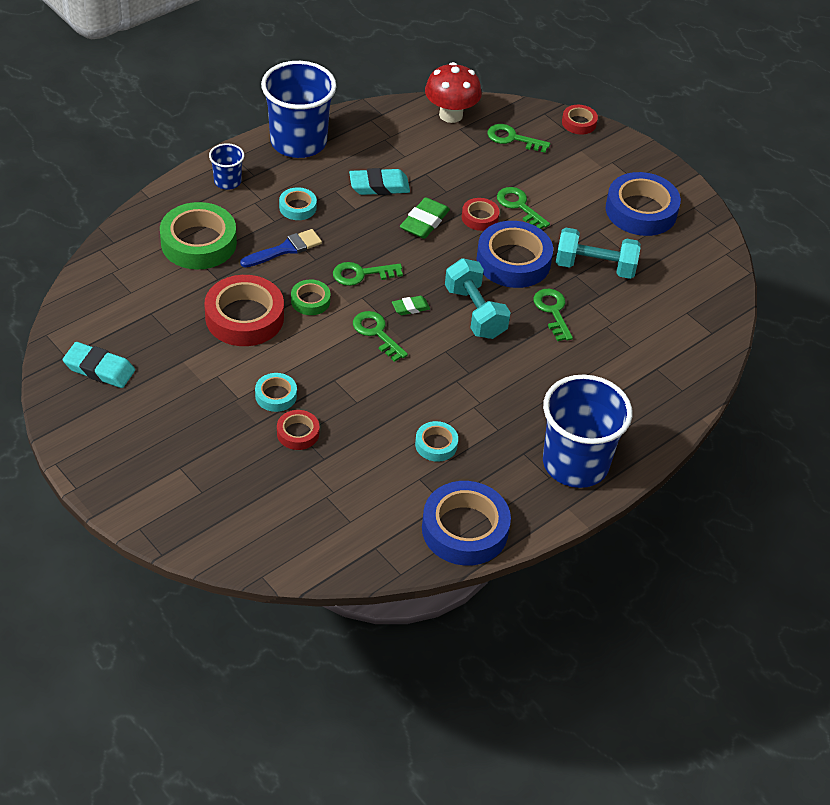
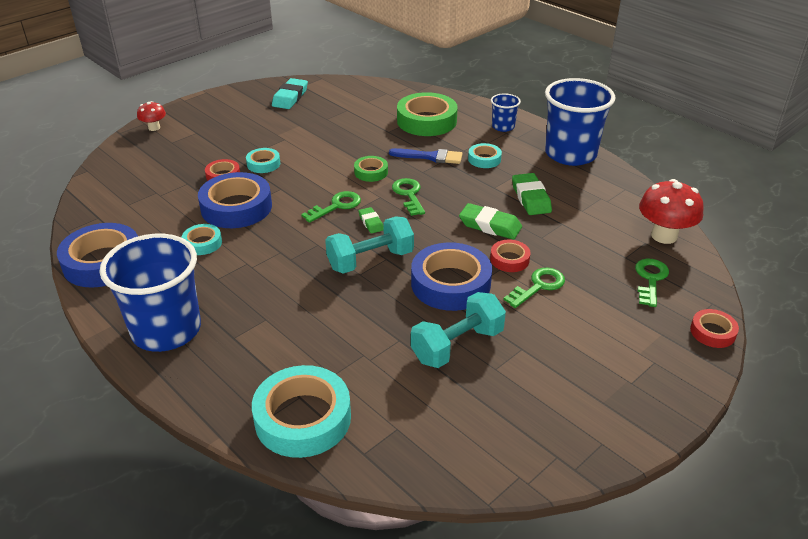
camera: 90 degrees right, 10 degrees down
(156, 515) = (154, 128): none -> red mushroom
(244, 317) = (347, 145): red tape -> none
(285, 249) = (430, 157): blue brush -> blue brush turned 45 degrees counterclockwise
(379, 186) = (531, 198): turquoise eraser -> green eraser
(553, 311) = (380, 313): green key -> none
(595, 267) = (457, 345): turquoise dumbbell -> turquoise dumbbell turned 45 degrees clockwise
(641, 211) = (572, 388): blue tape -> blue tape (236, 207)
(679, 366) = (303, 418): none -> turquoise tape

